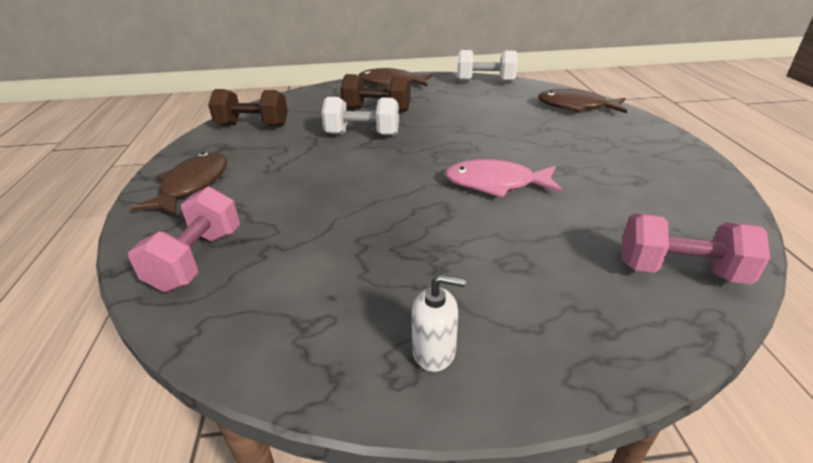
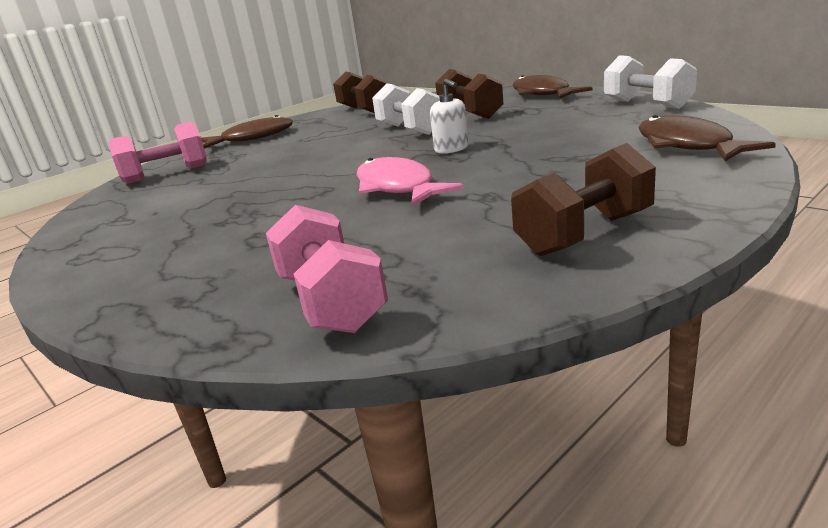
camera: 55 degrees right, 10 degrees down
(434, 351) = (112, 257): white soap dispenser -> white soap dispenser (451, 149)
(666, 173) = (584, 234): none -> brown dumbbell

